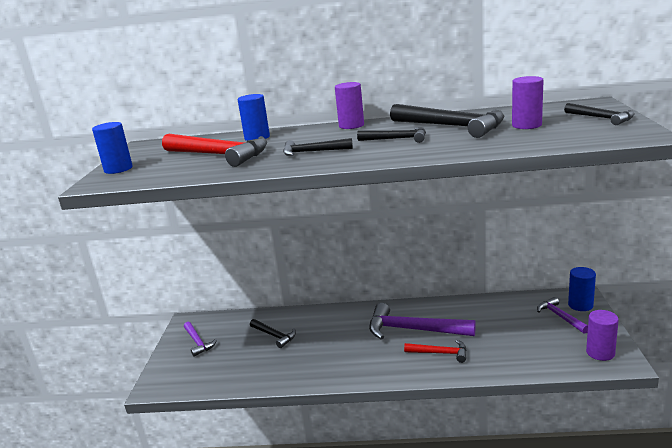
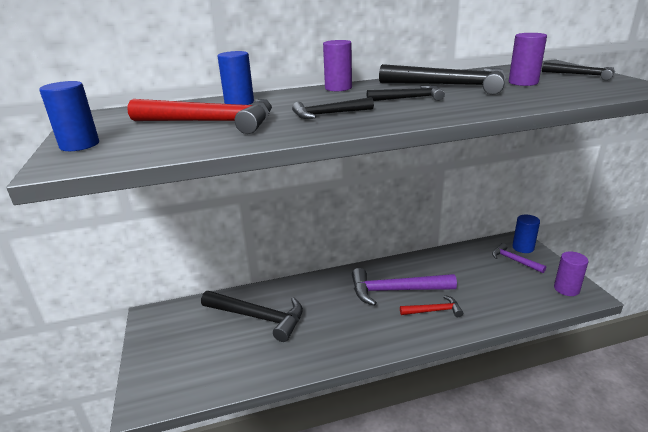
camera: 20 degrees left, 5 degrees up
(198, 342) = (173, 338): purple hammer -> none
(274, 336) = (258, 317): black hammer -> black hammer, size x1.82

